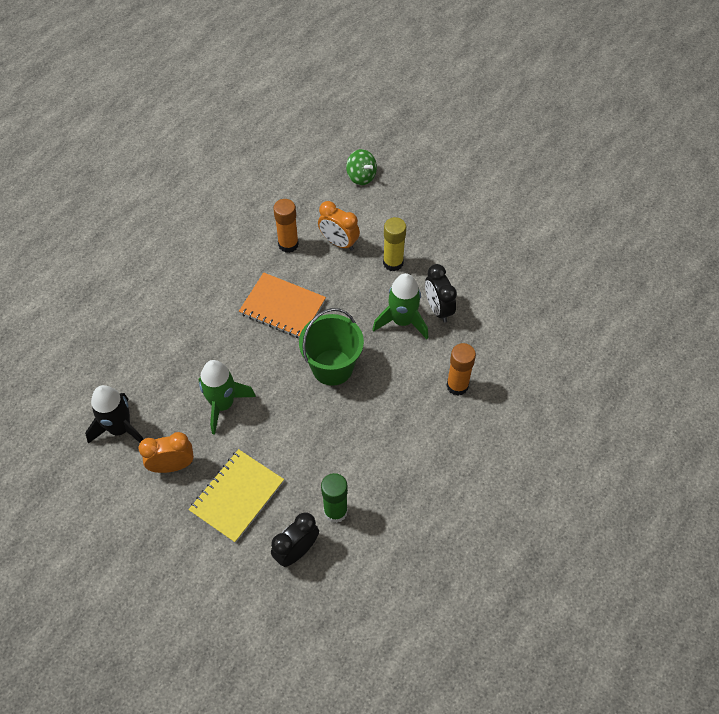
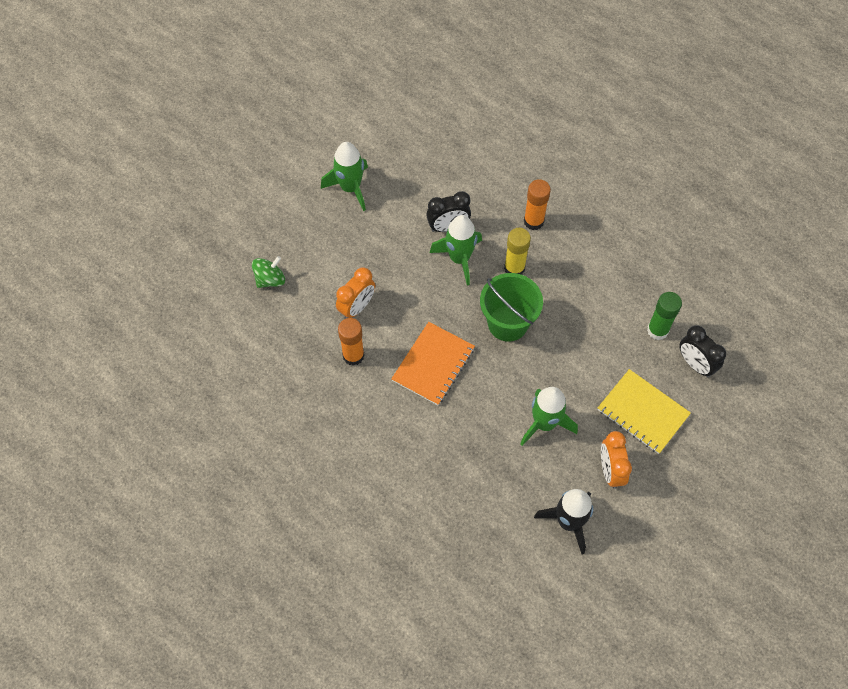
camera: 85 degrees left, 5 degrees up
(393, 263) = (389, 260): yellow glue stick -> yellow glue stick (514, 268)
(470, 225) = (350, 188): none -> green rocket

